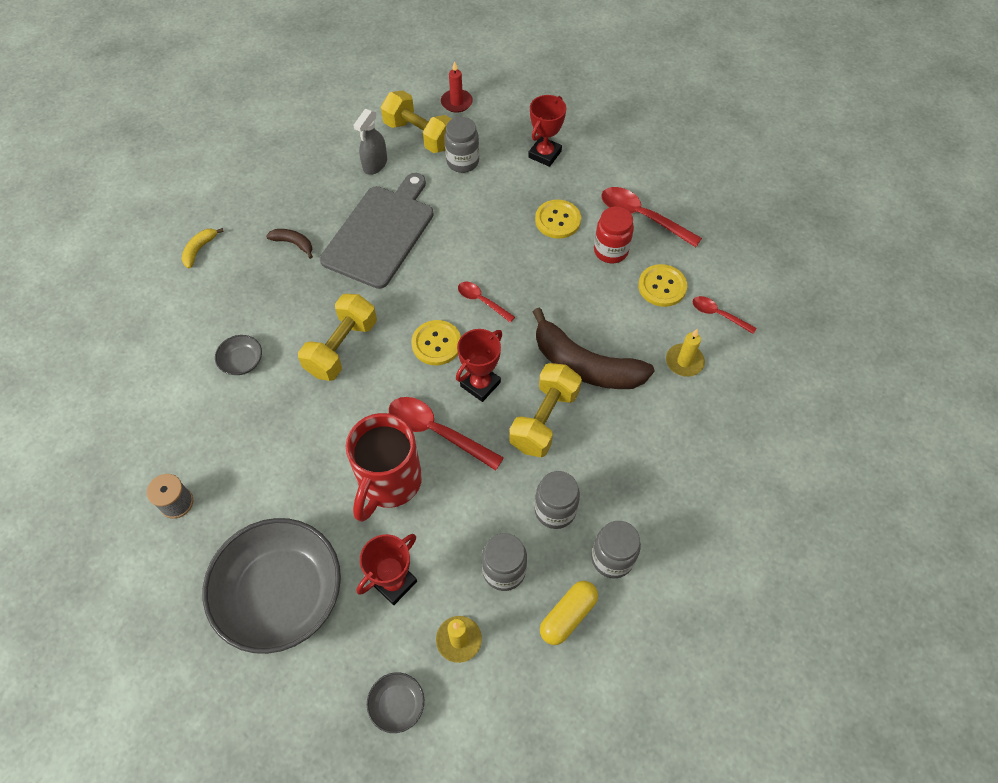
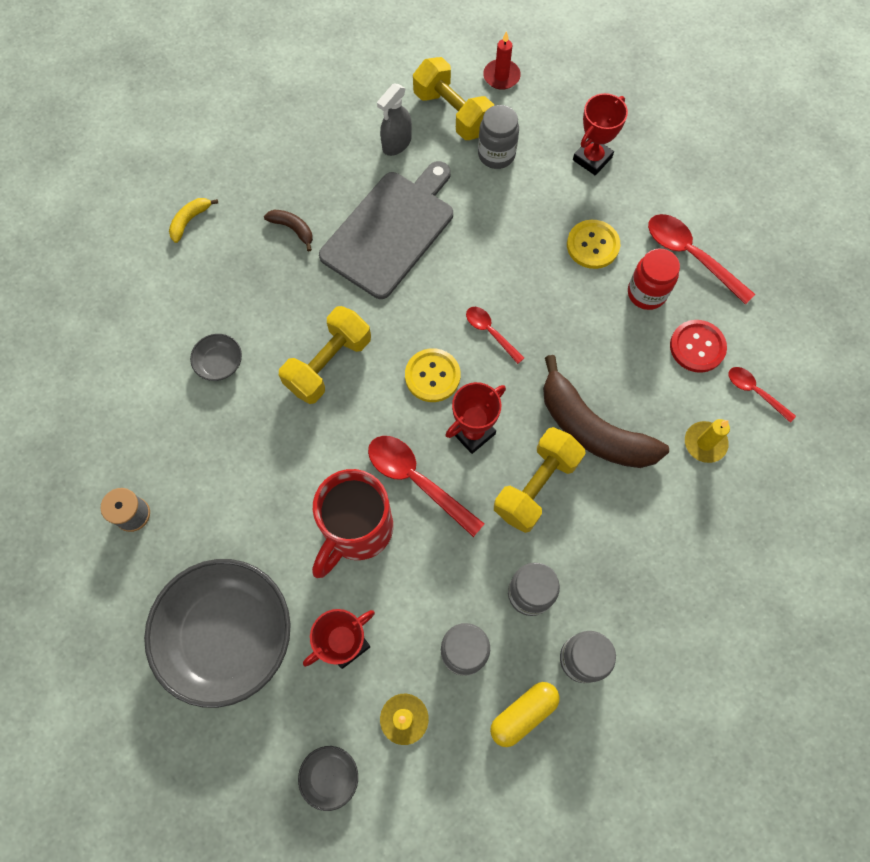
camera: 10 degrees right, 10 degrees up
(662, 286) = (697, 347): yellow button -> red button

